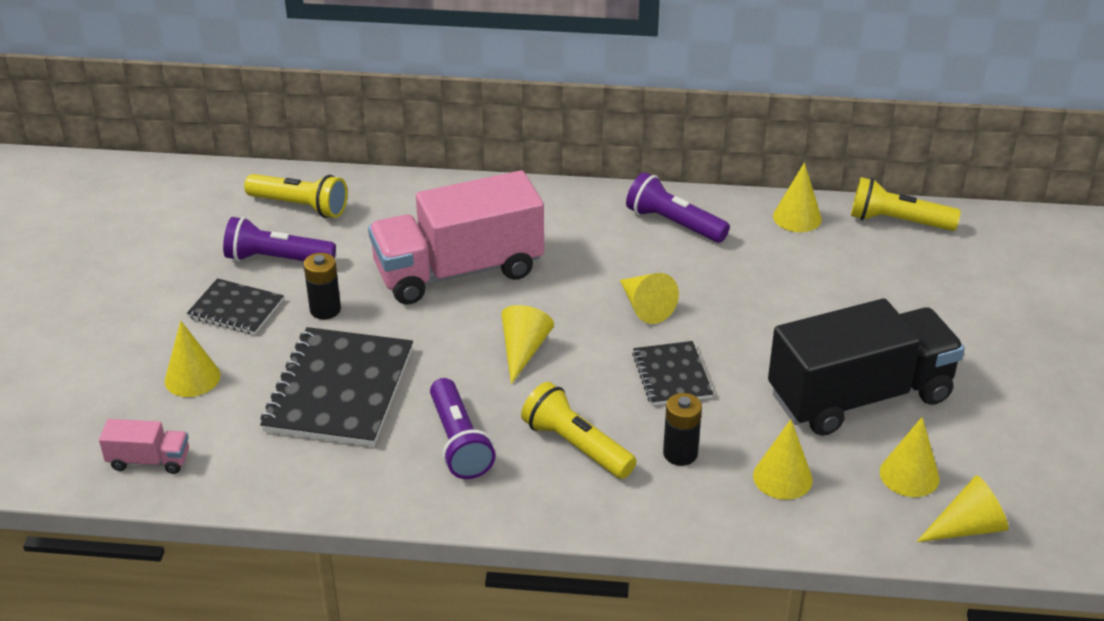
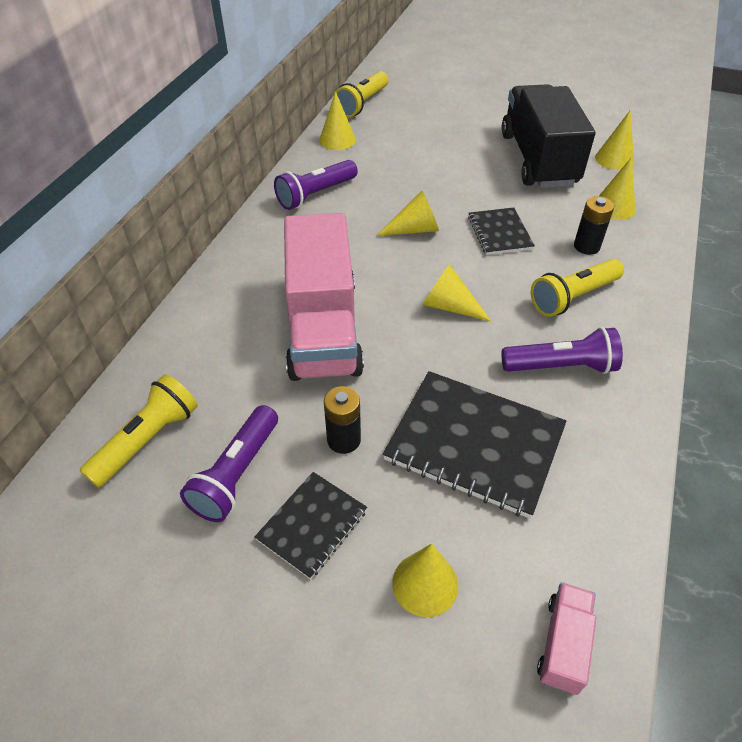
camera: 75 degrees left, 10 degrees up
(671, 375) = (499, 233): black notebook -> black notebook turned 75 degrees clockwise
(967, 528) = (660, 151): yellow cone -> none

